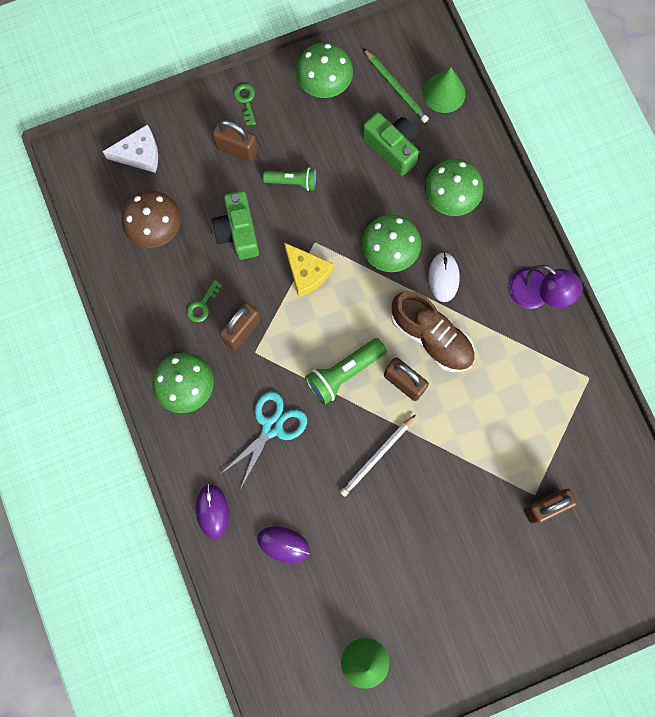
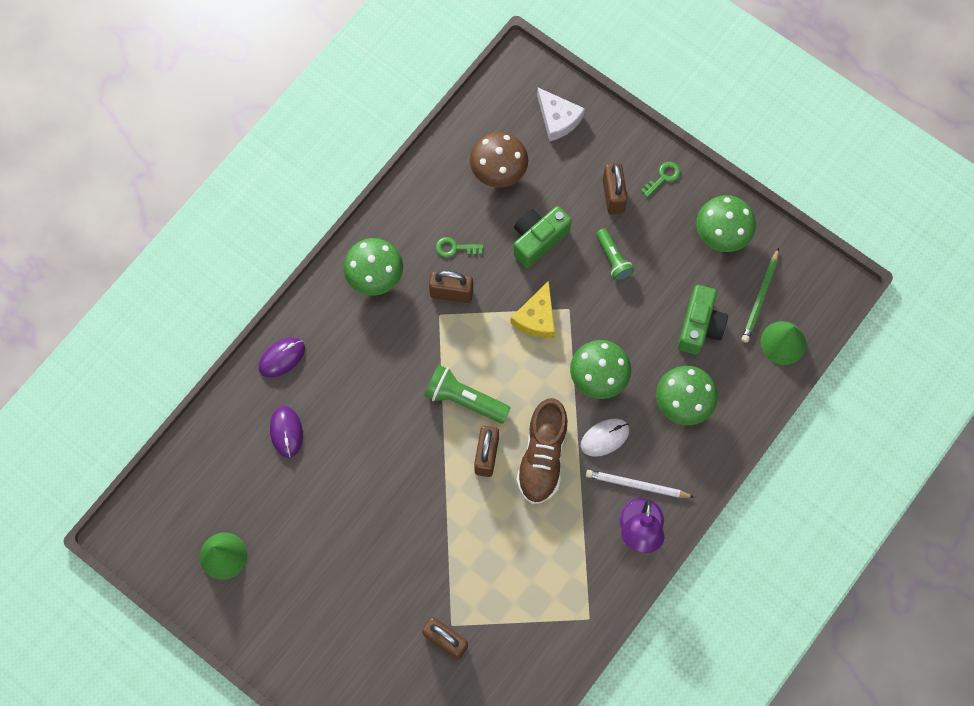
camera: 60 degrees right, 5 degrees down
(272, 427) = (381, 366): turquoise scissors -> none
(377, 456) = (407, 468): white pencil -> white pencil (637, 485)

